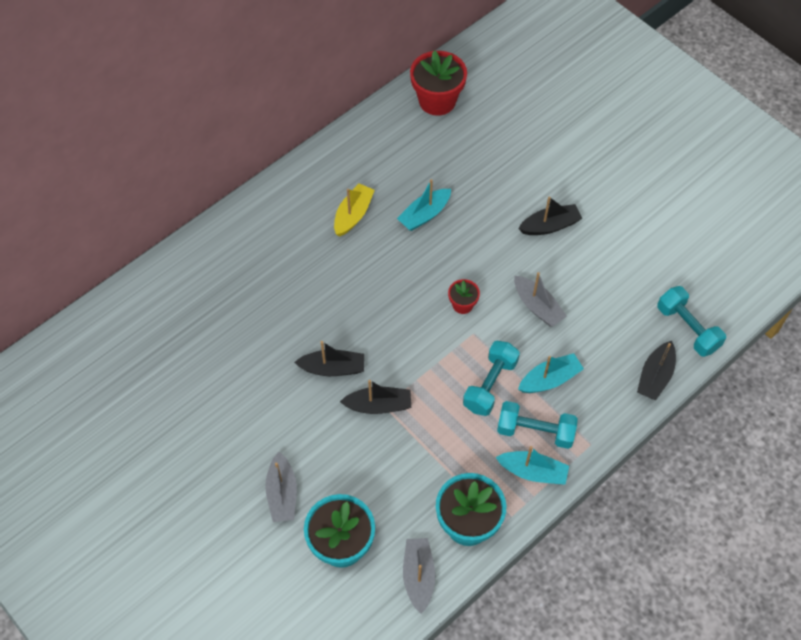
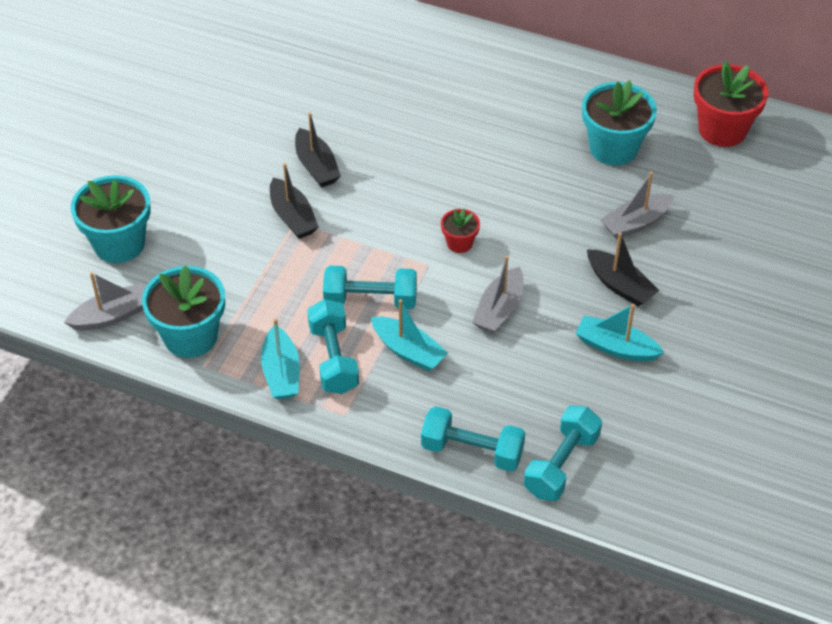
camera: 65 degrees right, 10 degrees down
(282, 493) = (154, 180): grey boat -> grey boat (636, 223)
(353, 215) = (515, 116): yellow boat -> none
(419, 170) = (613, 148): none -> turquoise flower pot
(424, 215) = (557, 172): turquoise boat -> turquoise boat (616, 347)
(655, 376) = (472, 451): black boat -> turquoise dumbbell

